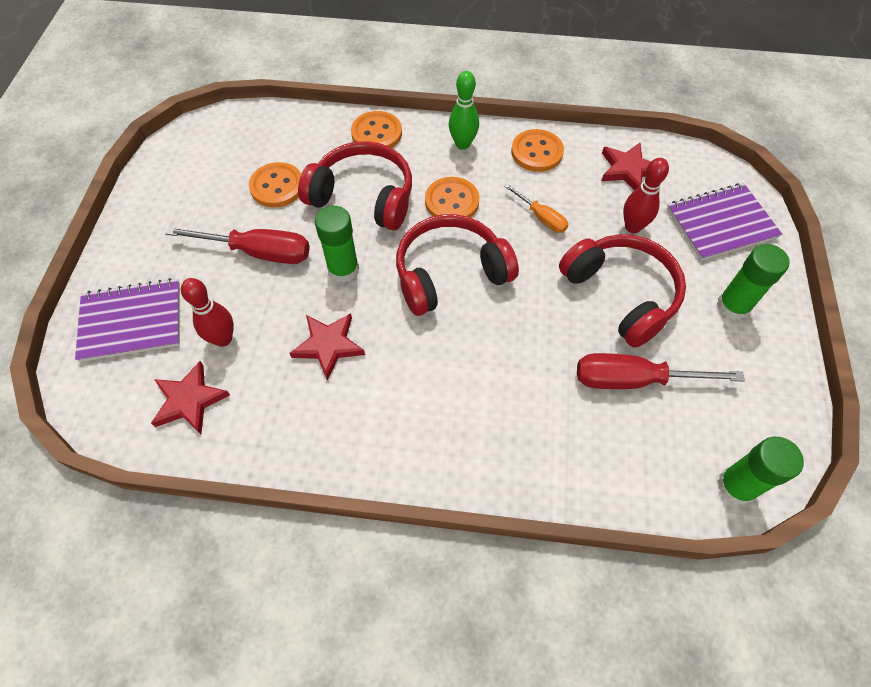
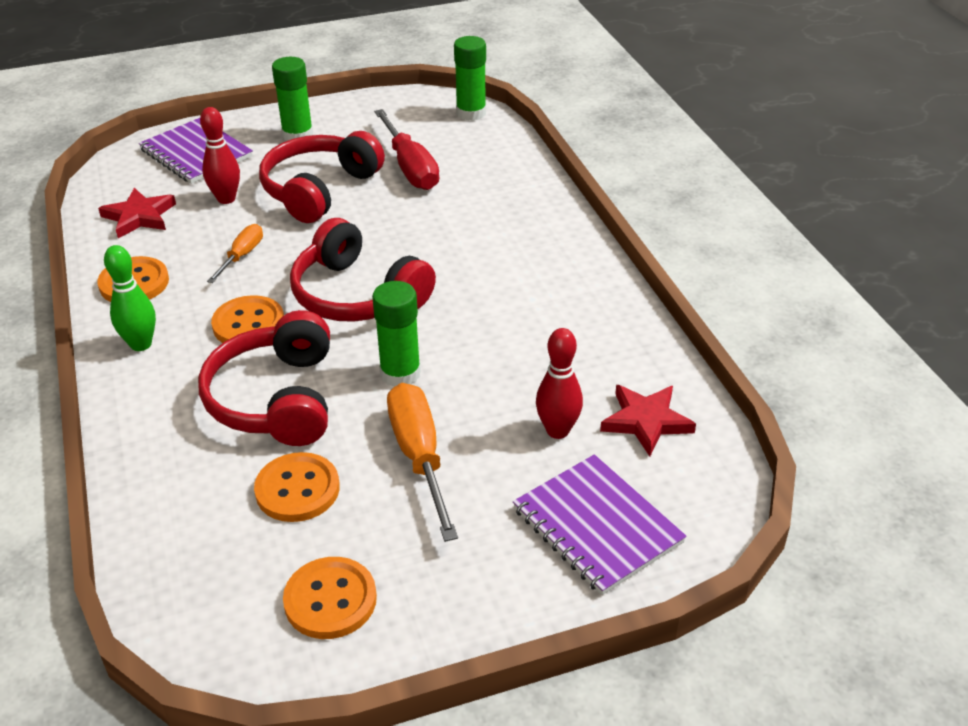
camera: 115 degrees left, 20 degrees down
(259, 252) = (419, 456): red screwdriver -> orange screwdriver
(328, 345) = (505, 347): red star -> none
(376, 133) = (147, 429): orange button -> orange button (330, 600)

